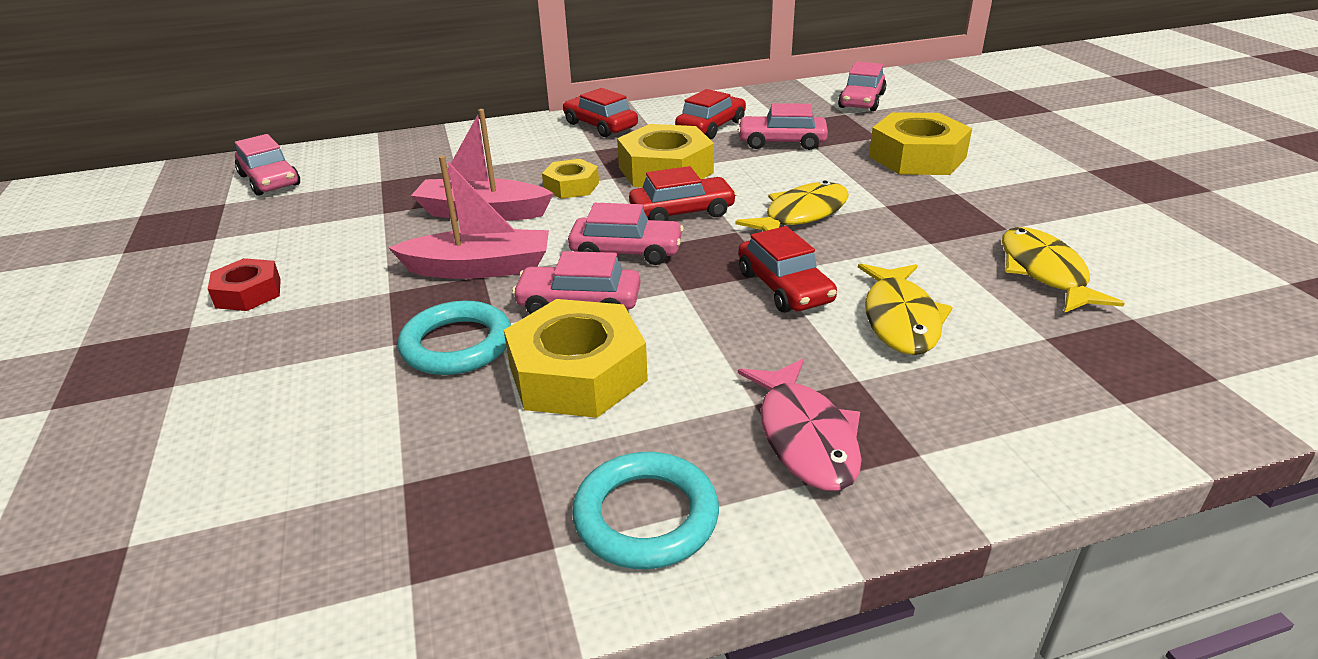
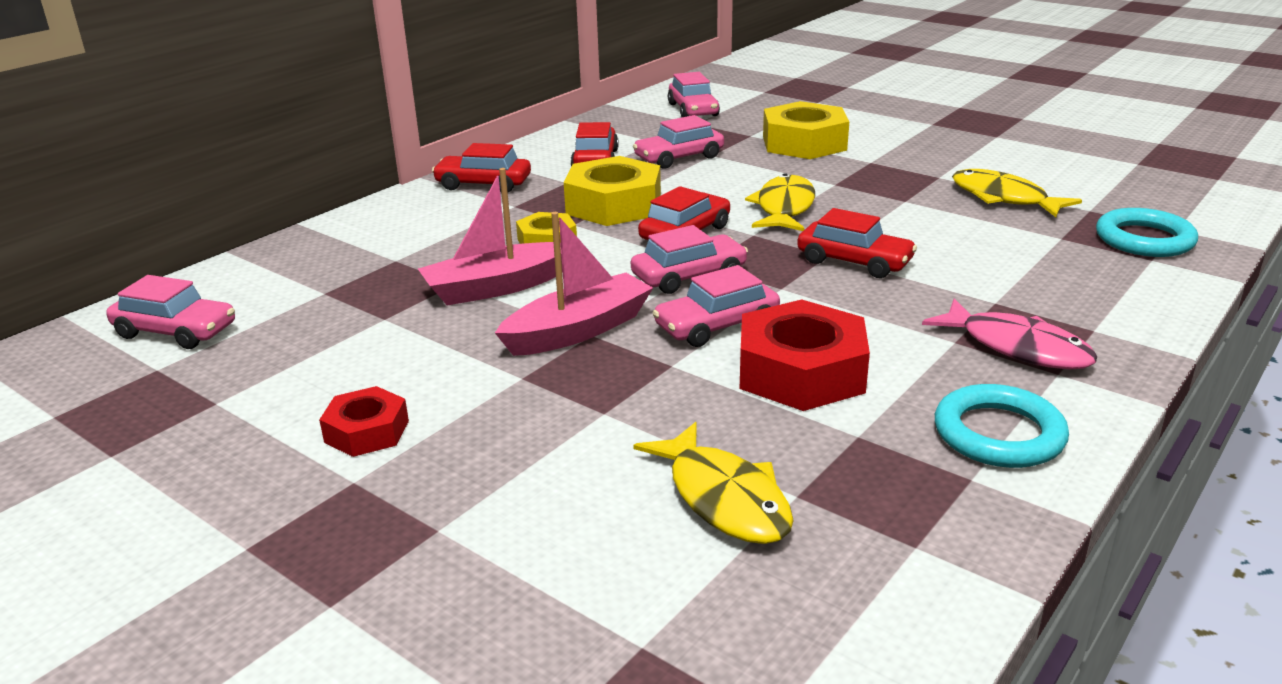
camera: 35 degrees left, 5 degrees down
(457, 345) = (665, 391): turquoise ring -> turquoise ring (1144, 239)
(577, 373) = (801, 372): yellow nut -> red nut
(900, 319) = (962, 256): yellow fish -> yellow fish (724, 498)

